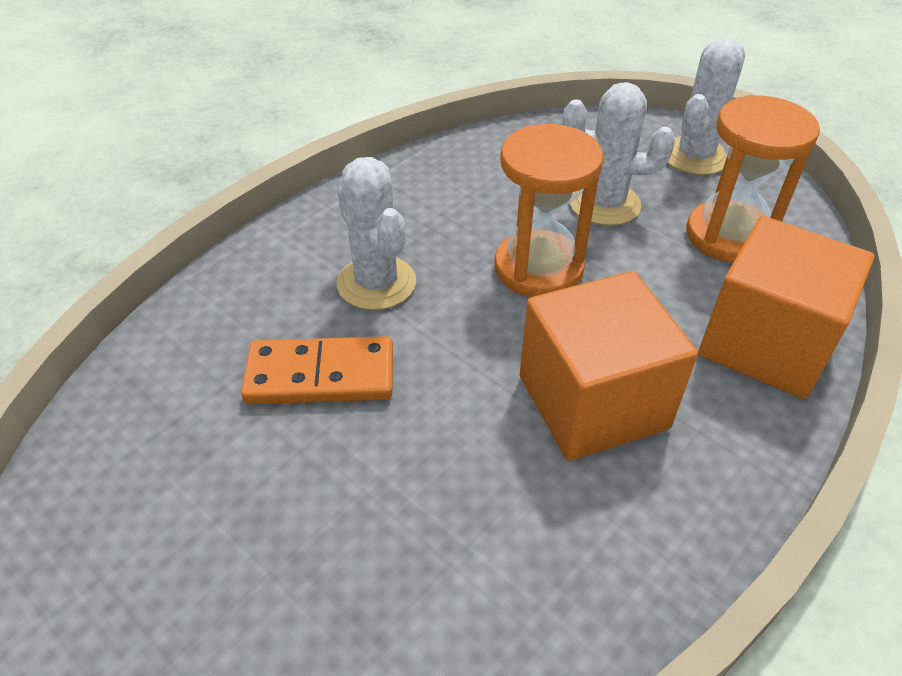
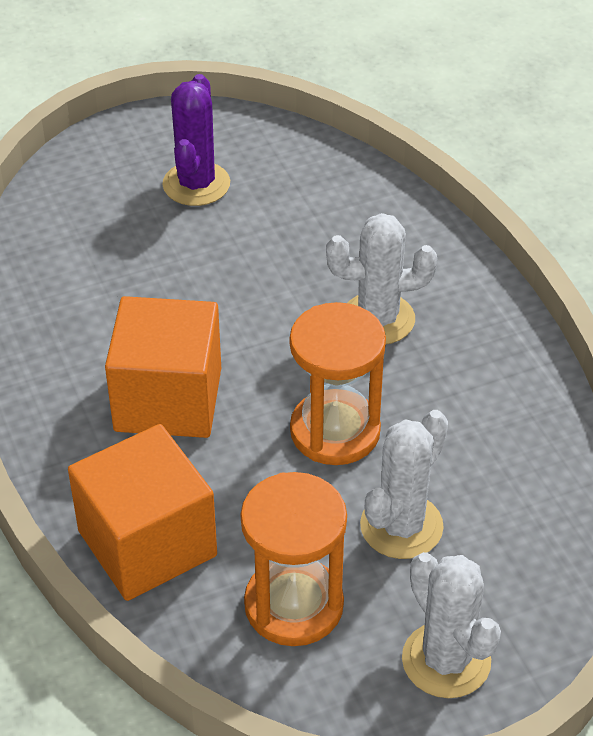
camera: 115 degrees right, 0 degrees up
(200, 538) = (196, 184): none -> purple cactus
(320, 376) = (293, 262): orange domino -> none

